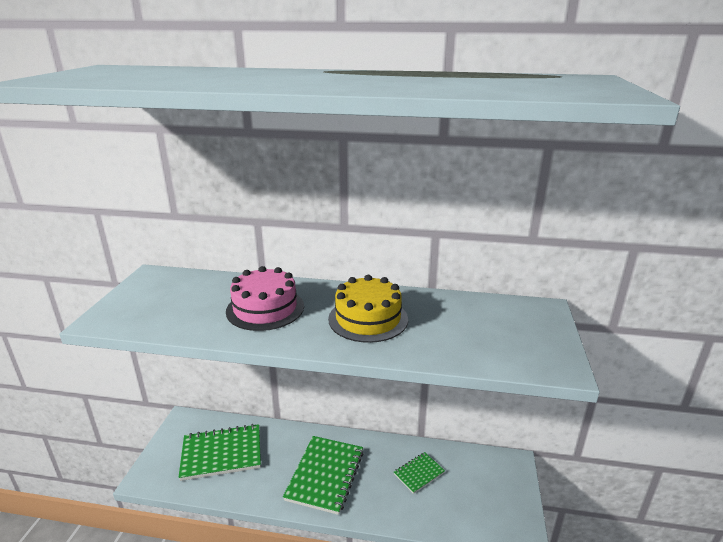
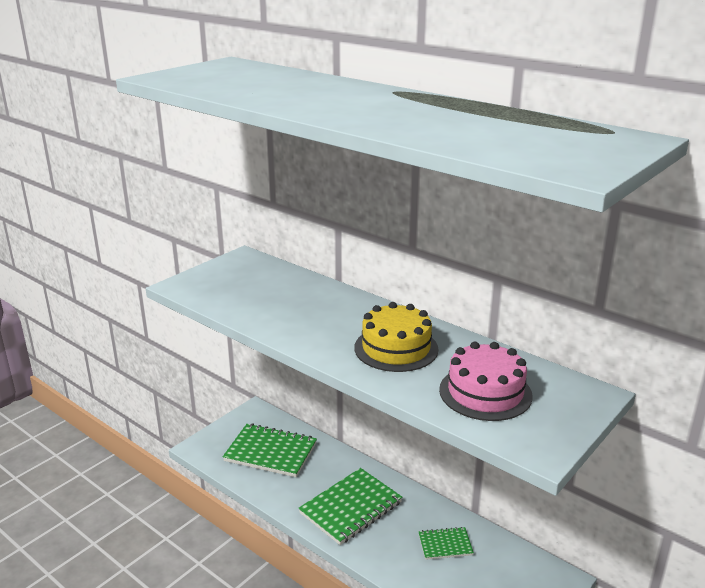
camera: 30 degrees right, 0 degrees up
(265, 308) = (313, 312): pink cake -> pink cake (485, 392)

